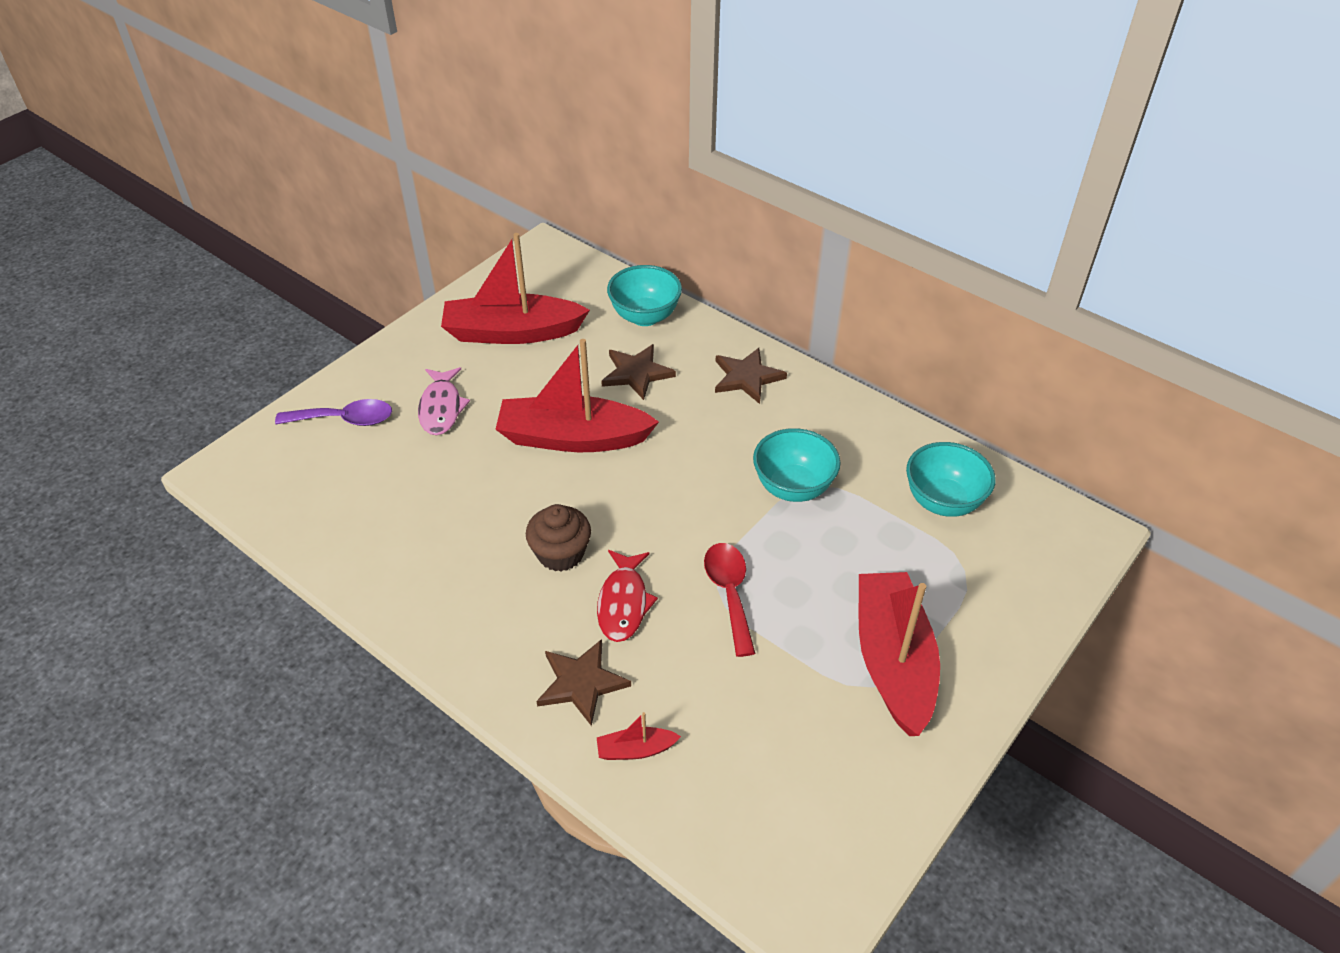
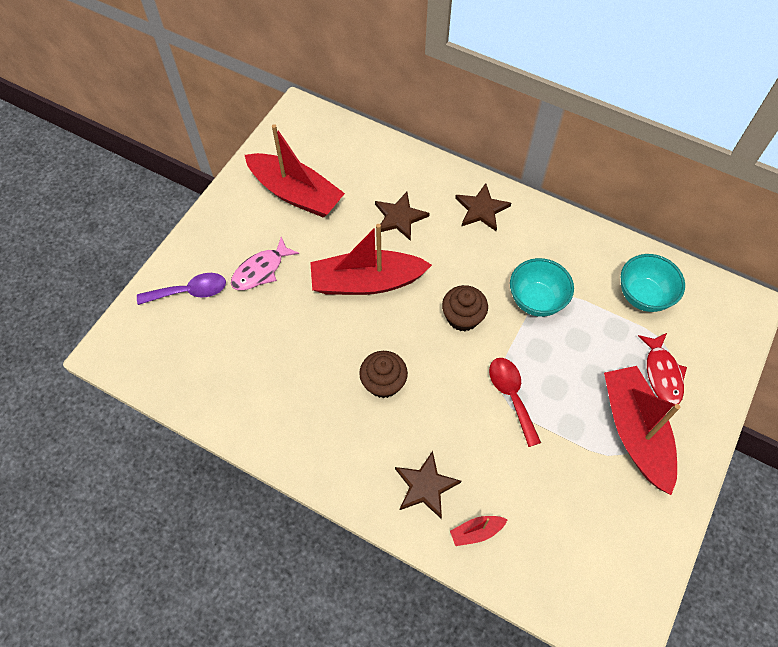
camera: 10 degrees left, 15 degrees up
(441, 408) = (261, 270): pink fish -> pink fish turned 60 degrees clockwise
(512, 332) = (296, 193): red boat -> red boat turned 135 degrees counterclockwise
(623, 603) = (439, 416): red fish -> red fish (662, 374)
(645, 316) = (393, 165): turquoise bowl -> none
(688, 493) = (462, 317): none -> brown cupcake

